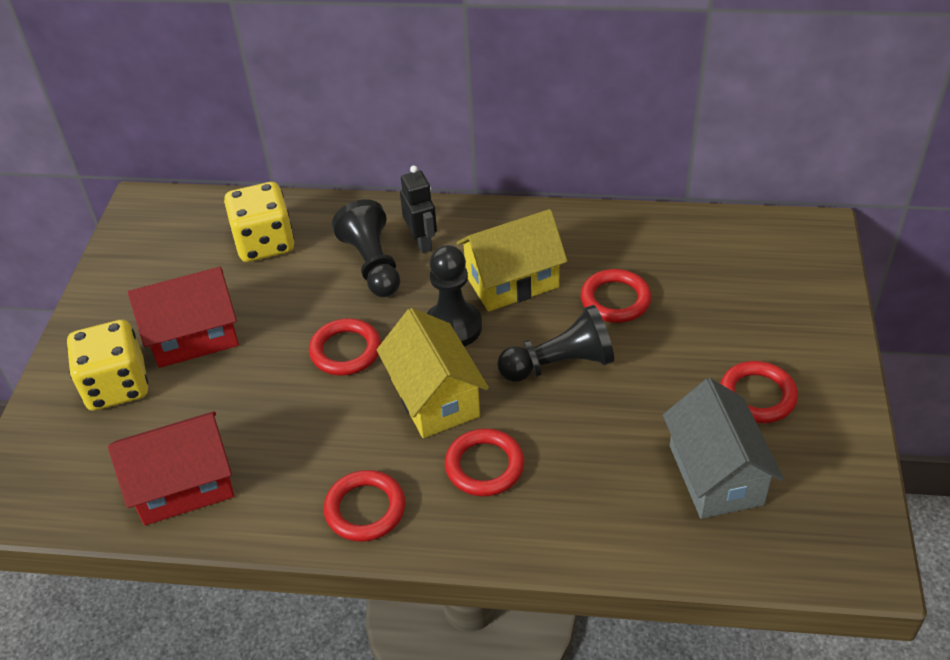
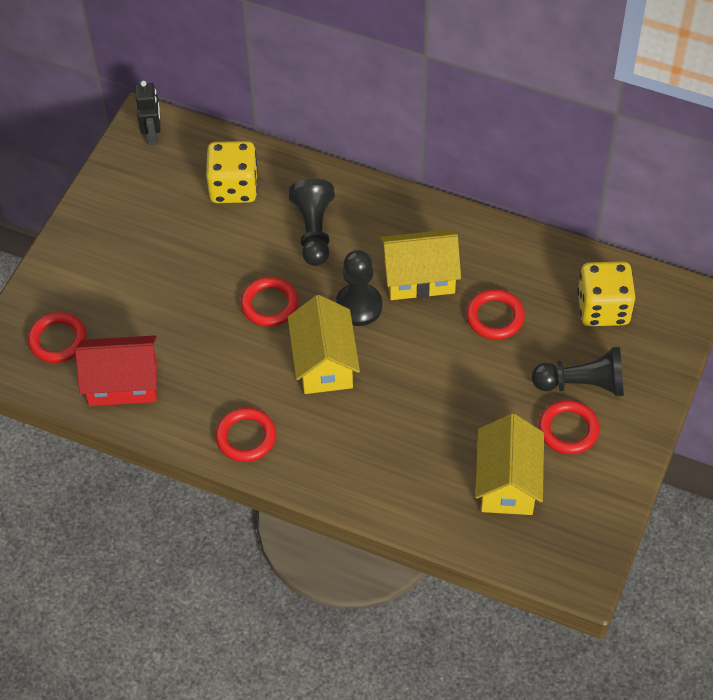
camera: 15 degrees right, 10 degrees up
(117, 386) = (91, 287): yellow dice -> yellow dice (603, 308)
(194, 337) = (158, 260): red house -> none
(422, 242) = (360, 220): black robot -> black robot (153, 135)
(484, 466) = (342, 428): red ring -> red ring (58, 340)
(559, 364) = (428, 361): black pawn -> black pawn (582, 384)
(715, 475) = (507, 482): grey house -> yellow house

